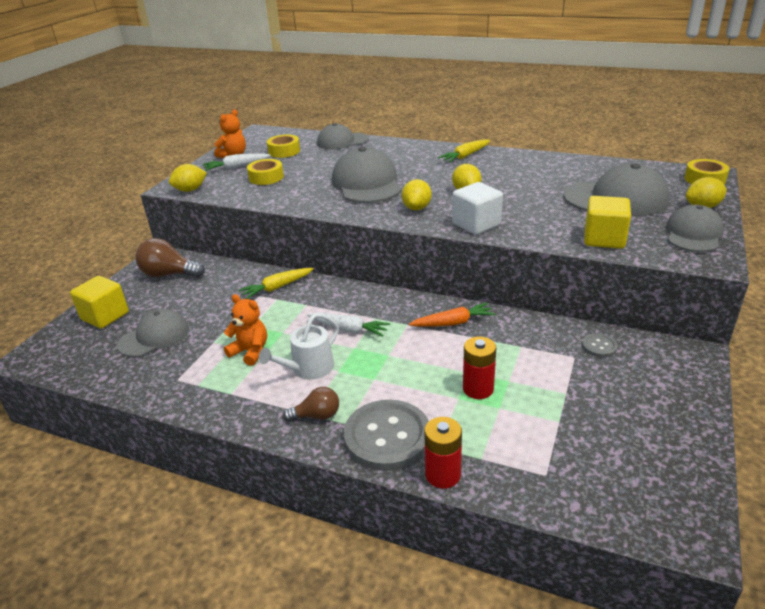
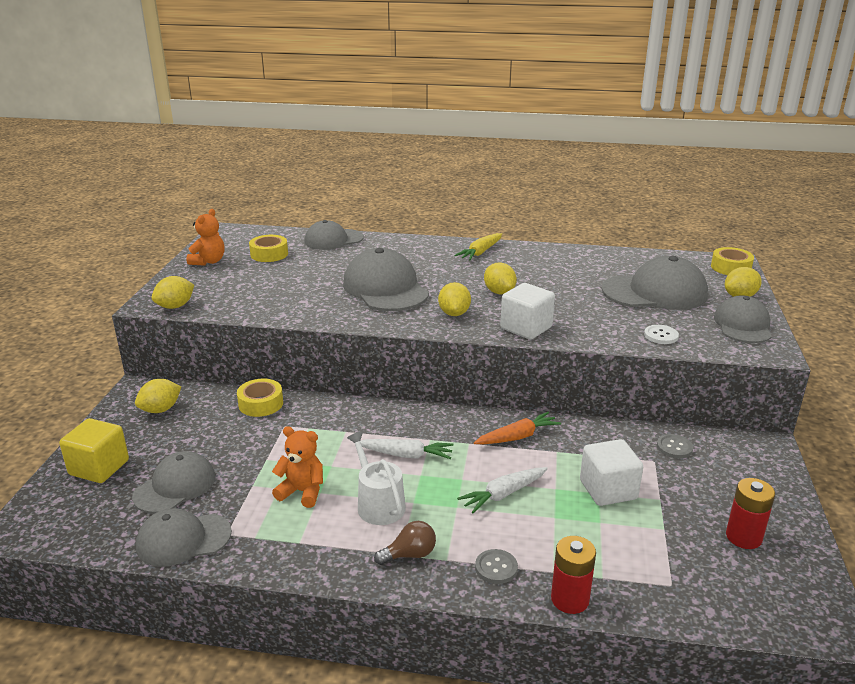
camera: 15 degrees left, 5 degrees down
(142, 380) = (183, 539): none -> grey cap
(169, 274) = (160, 409): brown light bulb -> yellow lemon
(236, 167) = (219, 276): white carrot -> white carrot (503, 494)
(266, 177) = (263, 286): yellow tape -> yellow tape (261, 404)
(277, 287) = (303, 414): yellow carrot -> none
(308, 369) = (378, 504): white watering can -> white watering can turned 120 degrees clockwise
(387, 437) = (496, 567): grey button -> grey button, size x0.45
(478, 389) = (571, 505): red battery -> red battery (743, 537)
(519, 379) = (608, 490): none -> white cube
(604, 239) = (661, 335): yellow cube -> white button

